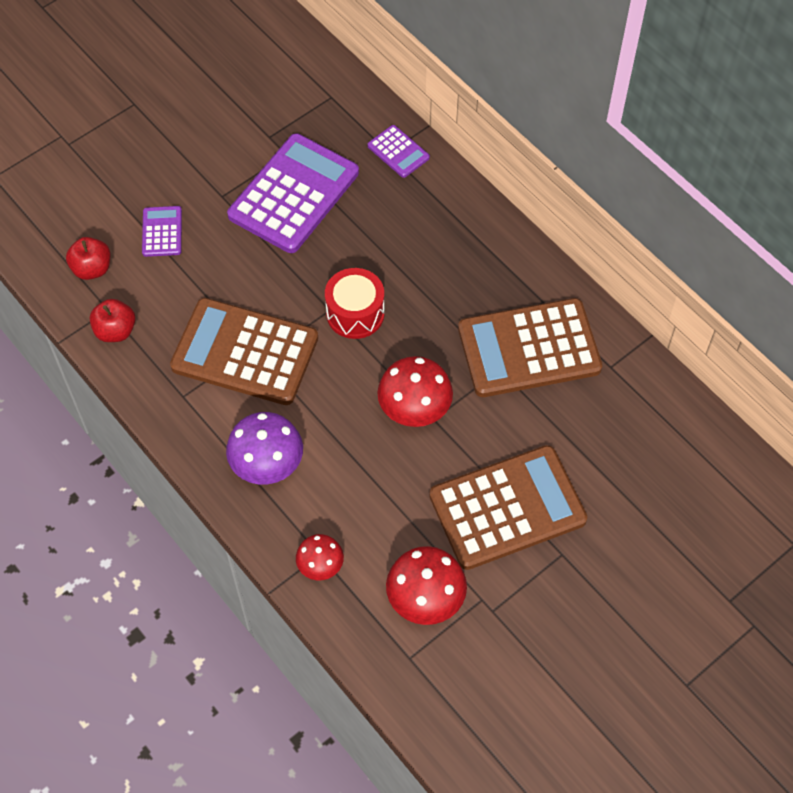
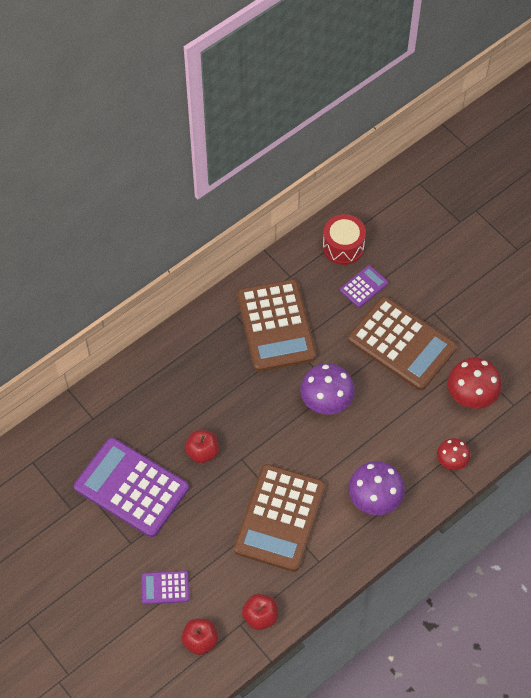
camera: 90 degrees left, 0 degrees up
(340, 267) = (202, 452): none -> red apple
(355, 313) = (245, 441): red drum -> red drum (343, 247)
(398, 152) = (93, 411): purple calculator -> purple calculator (363, 287)
(414, 409) = (326, 400): red mushroom -> purple mushroom
(507, 508) = (402, 344): brown calculator -> brown calculator turned 150 degrees clockwise

